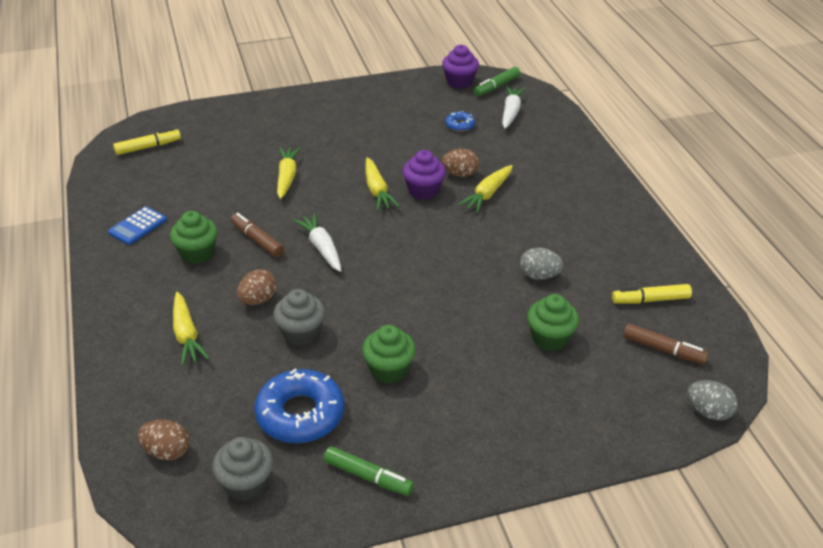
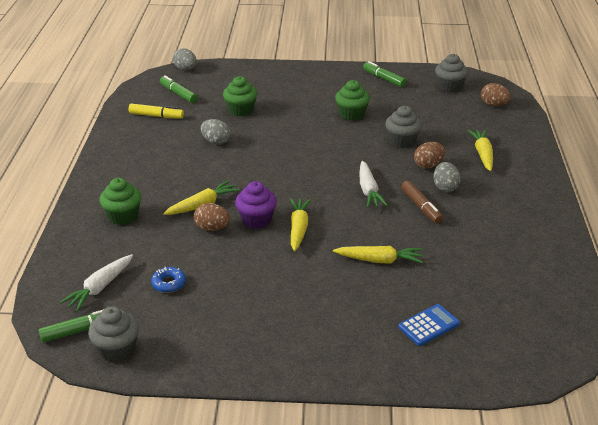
camera: 160 degrees left, 5 degrees down
(137, 226) = (529, 240): blue calculator -> blue calculator (428, 325)
(148, 147) = (530, 333): yellow marker -> none
(197, 253) = (474, 206): green cupcake -> green cupcake (123, 216)
(233, 271) = (445, 187): none -> grey egg
(287, 177) = (380, 260): yellow carrot -> yellow carrot turned 105 degrees counterclockwise
(300, 414) = (413, 106): blue donut -> none
(459, 82) = (117, 349): purple cupcake -> grey cupcake
(663, 350) = (178, 94): brown marker -> green marker

